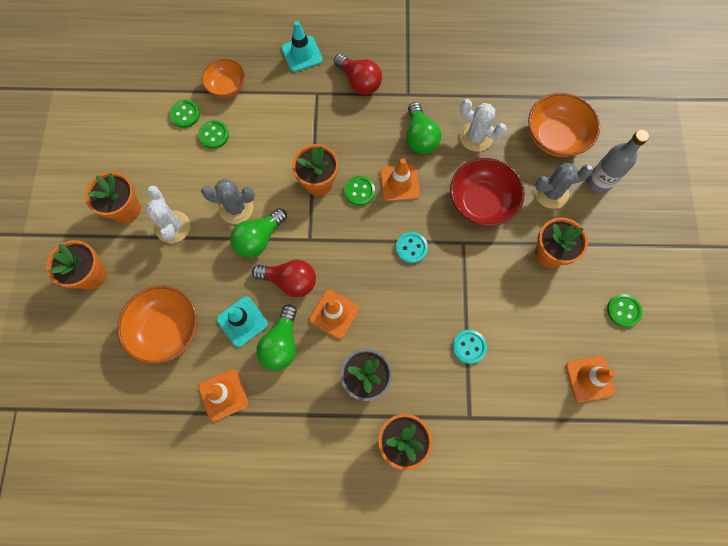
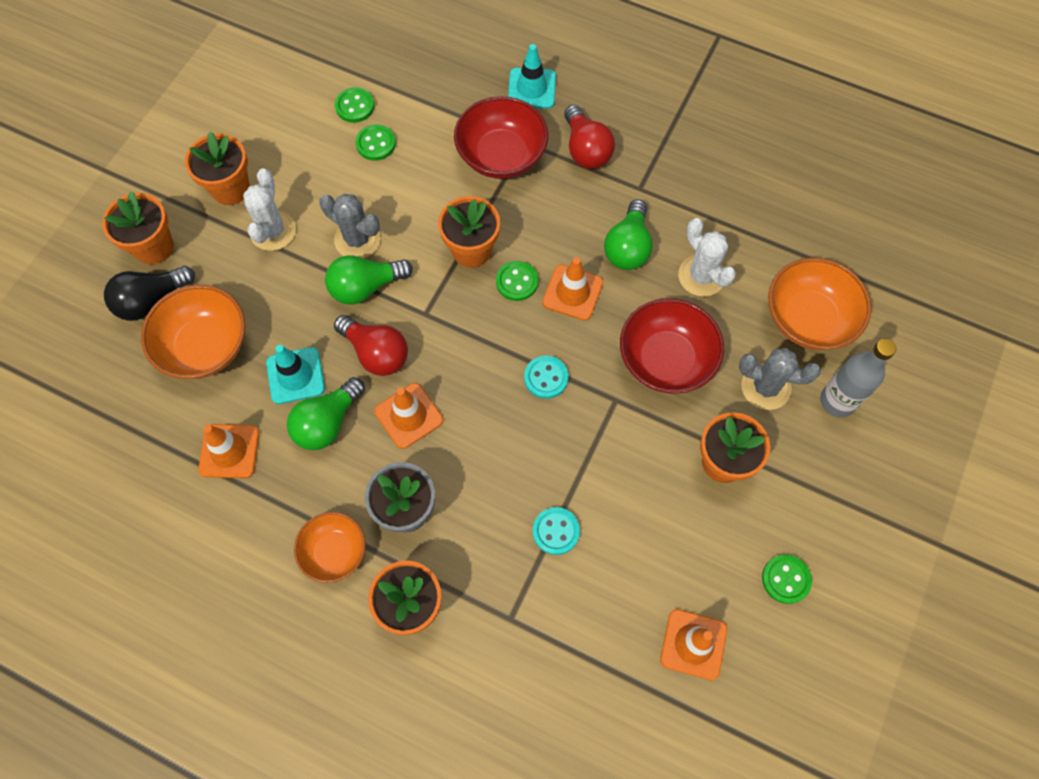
camera: 25 degrees right, 5 degrees down
(110, 314) = (151, 300): none -> black light bulb
(227, 87) = (420, 93): orange bowl -> orange bowl (334, 552)
(305, 109) = (501, 156): none -> red bowl

